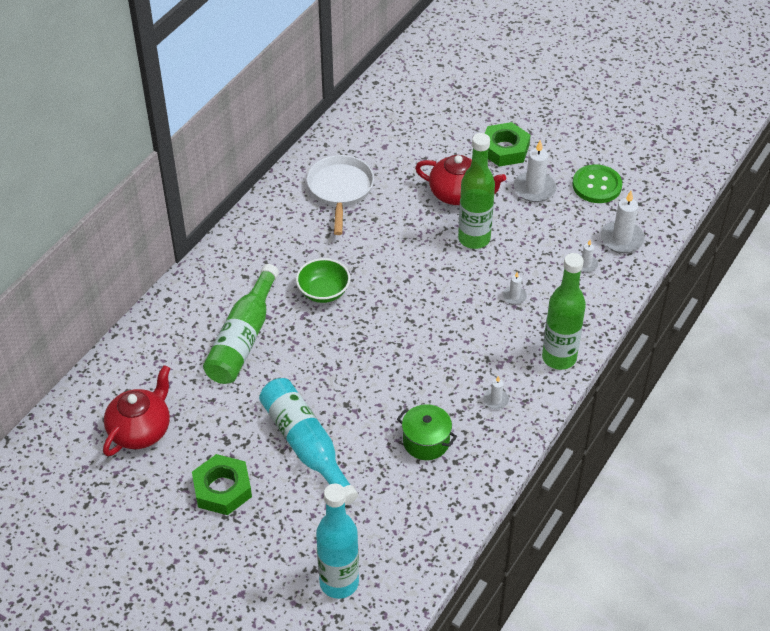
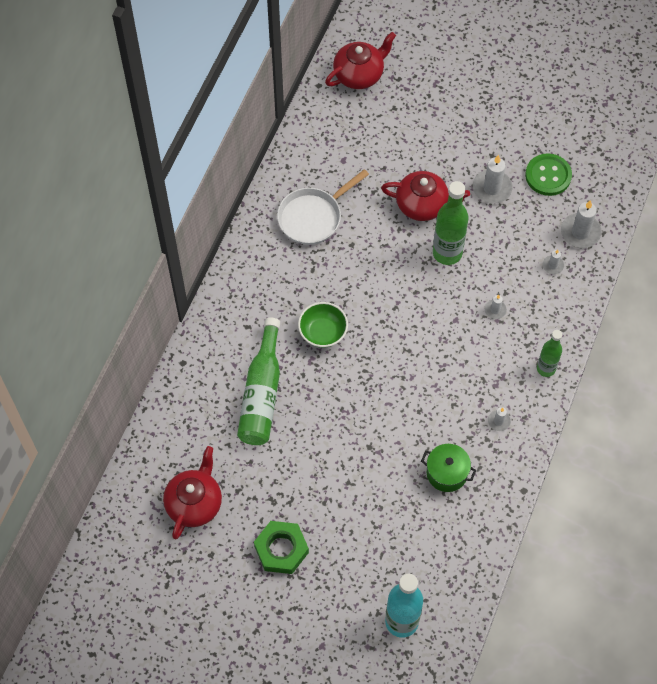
camera: 10 degrees left, 15 degrees up
(306, 445) = (343, 494): turquoise bottle -> none
(340, 190) = (313, 217): white pan -> white pan turned 120 degrees counterclockwise
(419, 78) = (359, 74): none -> red teapot
(505, 149) = (456, 147): green nut -> none
(559, 358) = (546, 368): green bottle -> green bottle, size x0.62

